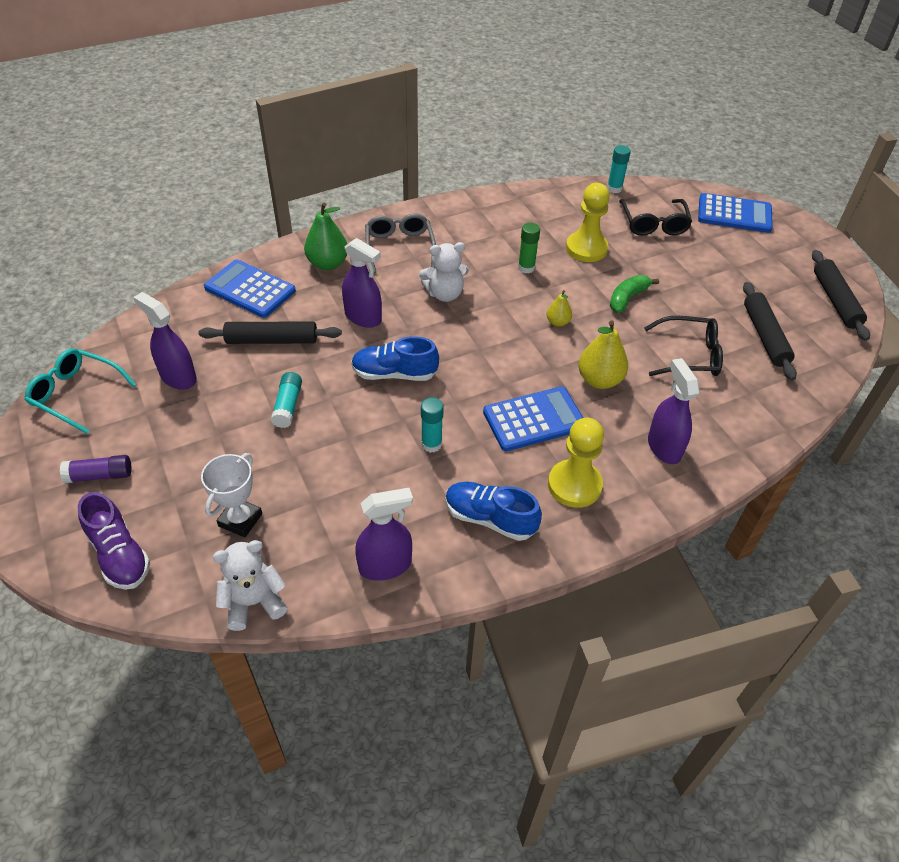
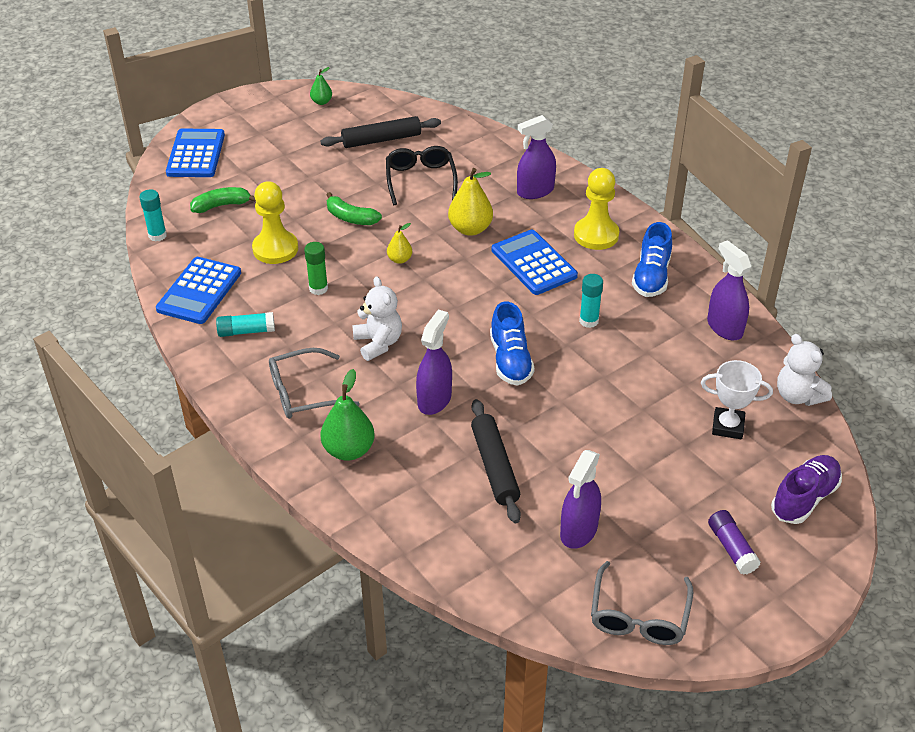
camera: 100 degrees left, 5 degrees down
(77, 394) = (639, 615): turquoise glasses -> grey glasses
(250, 289) = (415, 510): blue calculator -> blue calculator (199, 291)
(288, 406) = (583, 429): turquoise glue stick -> turquoise glue stick (246, 331)
(653, 223) = (221, 205): black glasses -> green banana
(835, 300) = (321, 102): black rolling pin -> green pear

